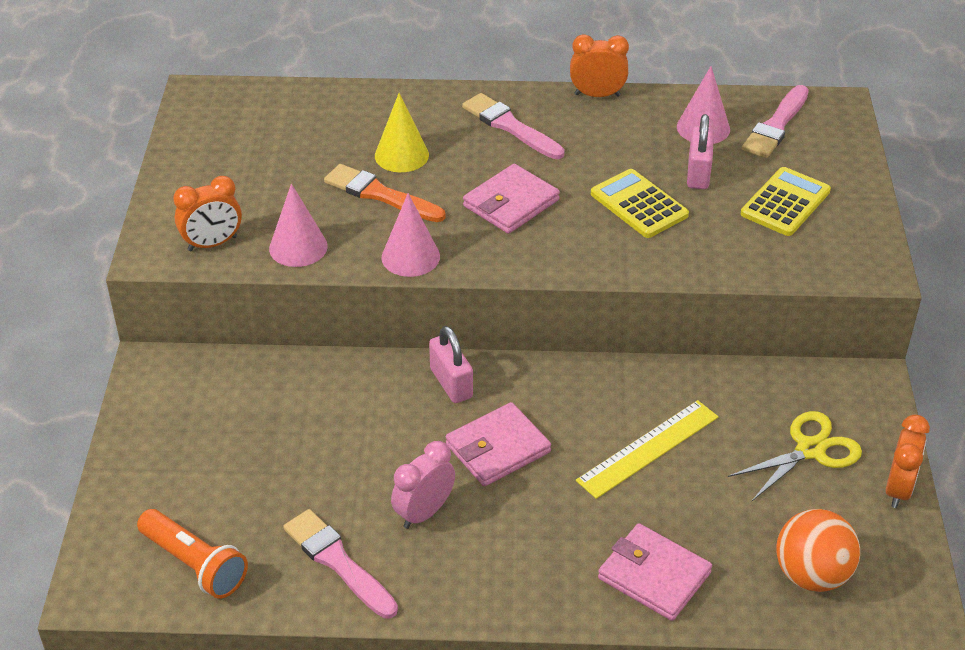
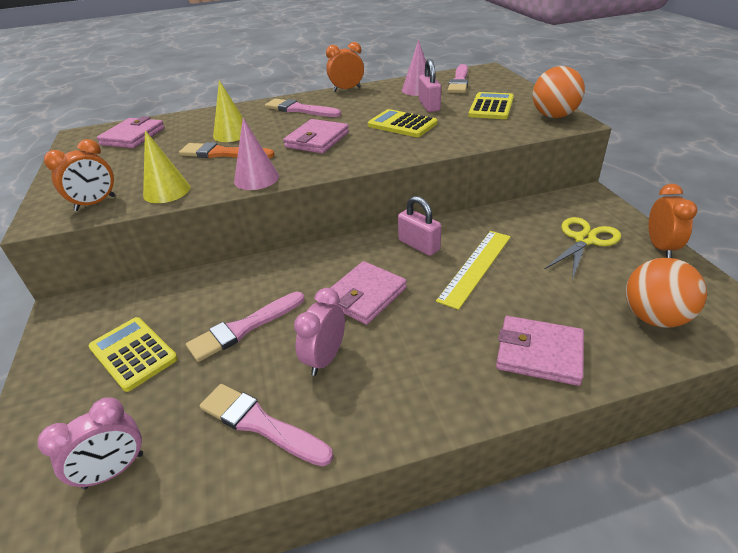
camera: 15 degrees left, 5 degrees down
(194, 564) = (114, 471): orange flashlight -> pink clock
(224, 446) = (133, 353): none -> yellow calculator
(268, 121) = (133, 136): none -> pink wallet
(298, 247) = (167, 191): pink cone -> yellow cone
(348, 450) = (244, 328): none -> pink brush
(451, 383) = (311, 263): pink padlock -> pink padlock (419, 245)
(859, 250) = (554, 116): none -> orange ball

